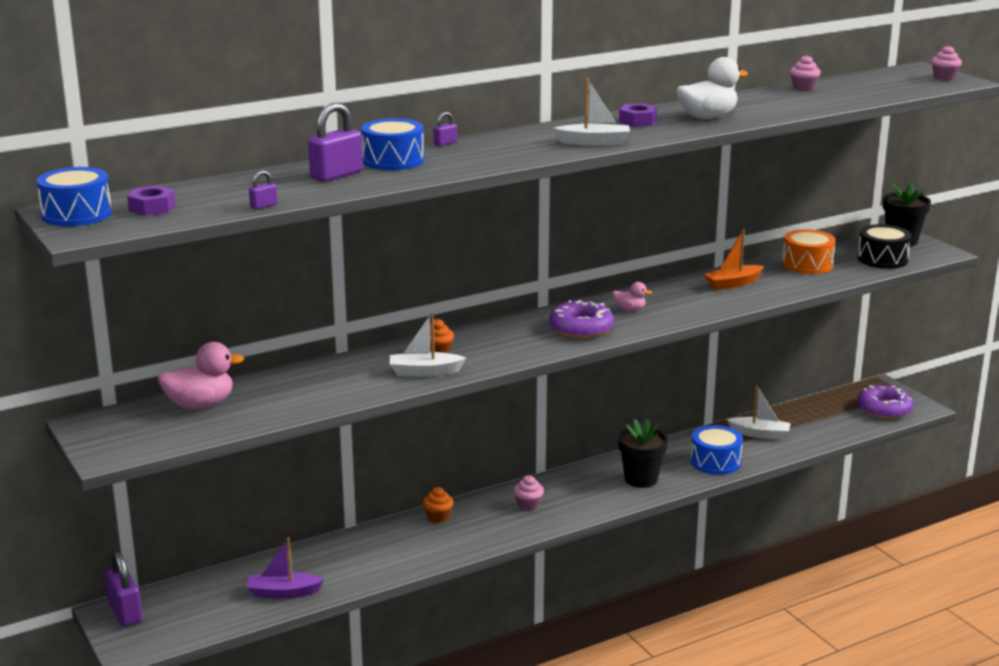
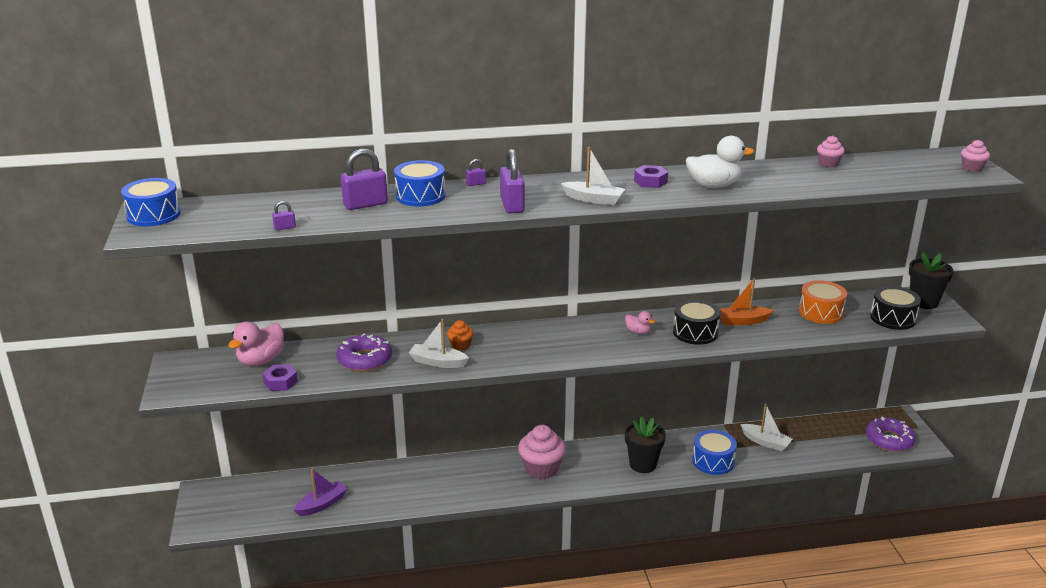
camera: 20 degrees right, 5 degrees up
(125, 613) = (210, 495): purple padlock -> purple padlock (512, 205)
(152, 208) = (208, 217): purple nut -> purple nut (280, 382)
(200, 405) = (261, 360): pink duck -> pink duck turned 120 degrees clockwise
(283, 593) = (322, 504): purple boat -> purple boat turned 120 degrees clockwise
(438, 517) = (468, 464): orange cupcake -> none
(528, 505) = (541, 468): pink cupcake -> pink cupcake, size x1.94
(581, 328) = (586, 343): purple donut -> purple donut (364, 360)
(691, 301) = (695, 332): none -> black drum

